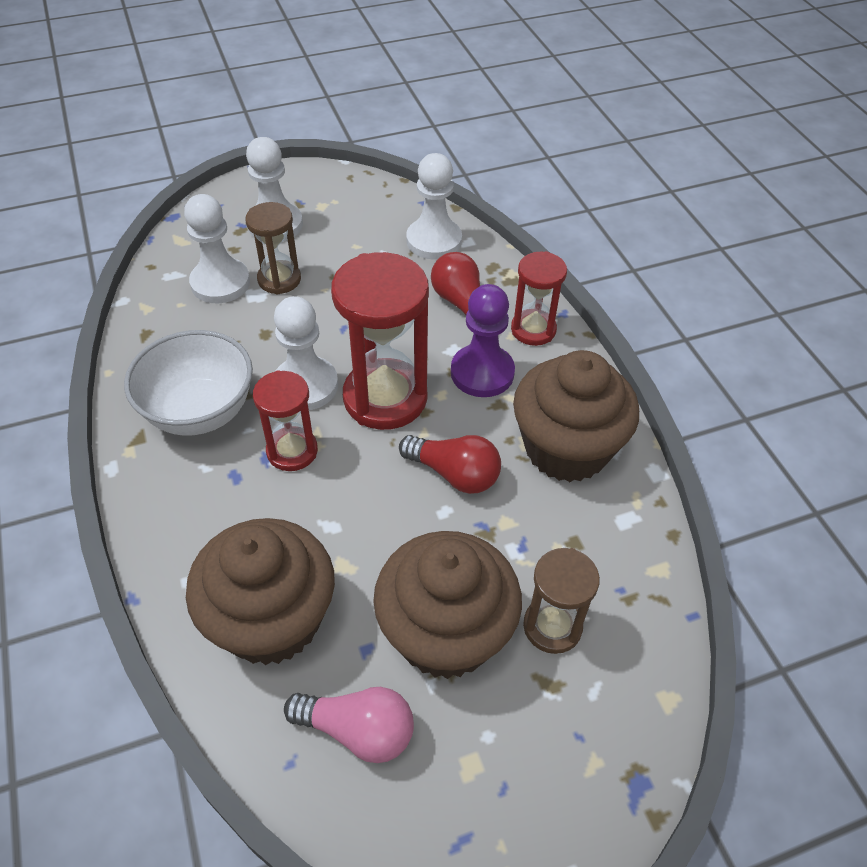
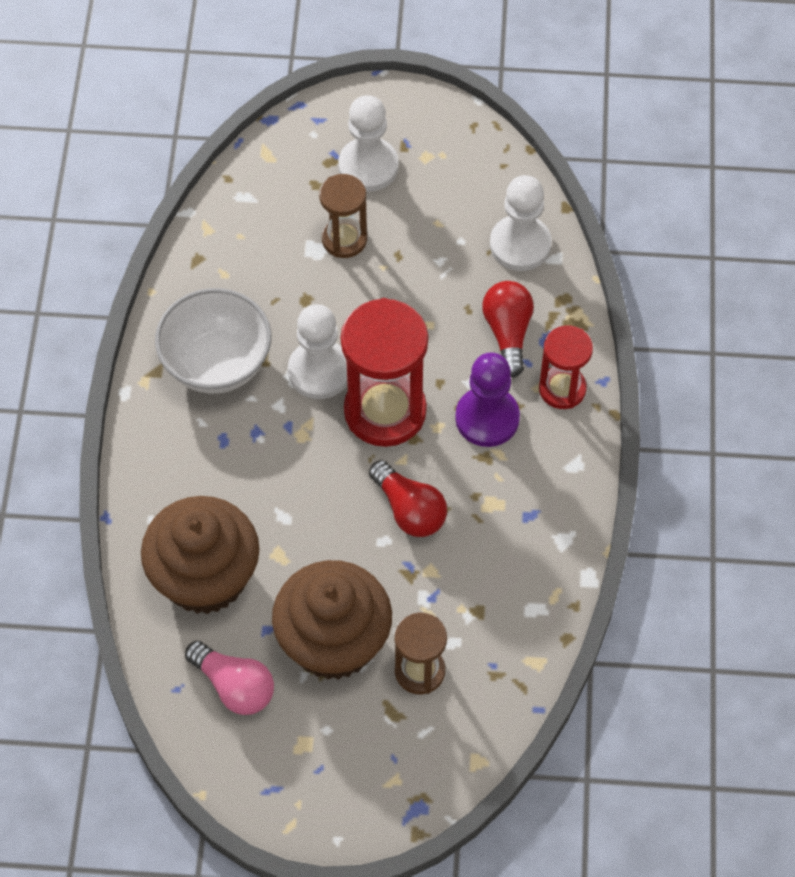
camera: 25 degrees right, 10 degrees up
(220, 283) = (286, 223): white pawn -> none
(292, 451) = (280, 434): red hourglass -> none
(566, 448) = (521, 524): brown cupcake -> none

